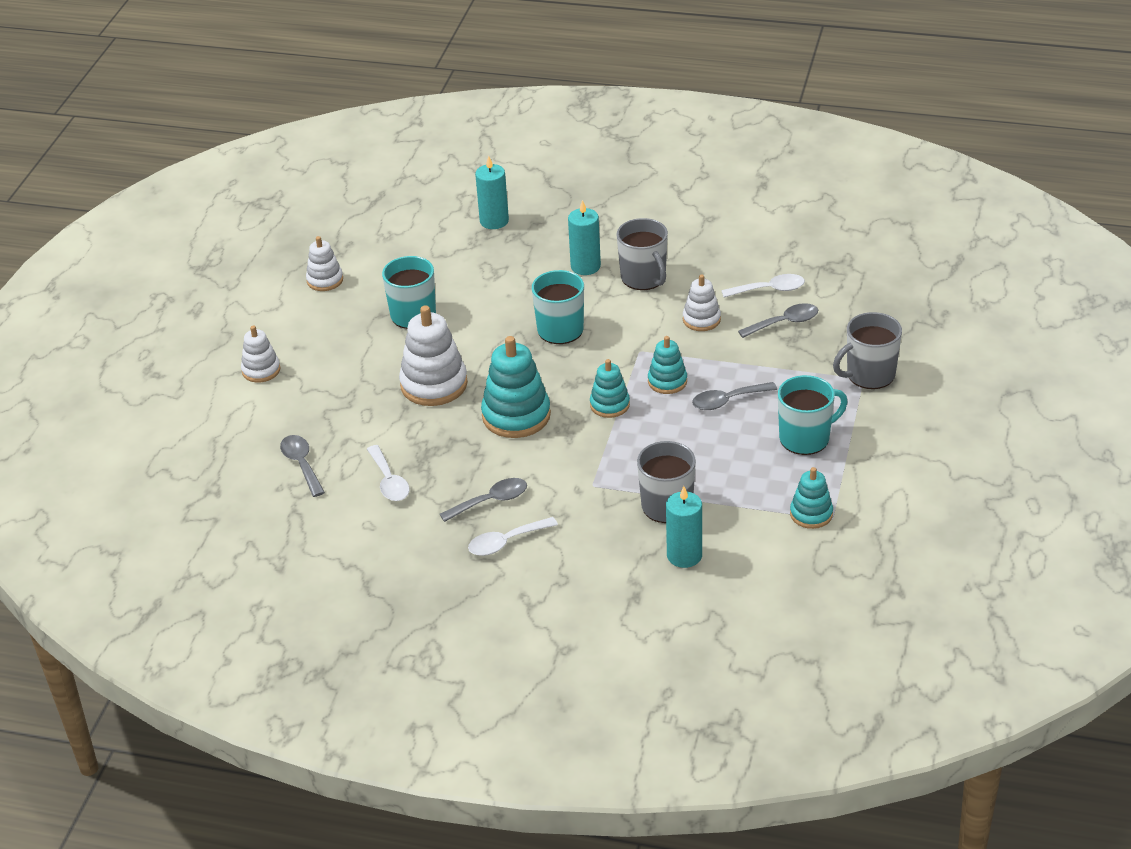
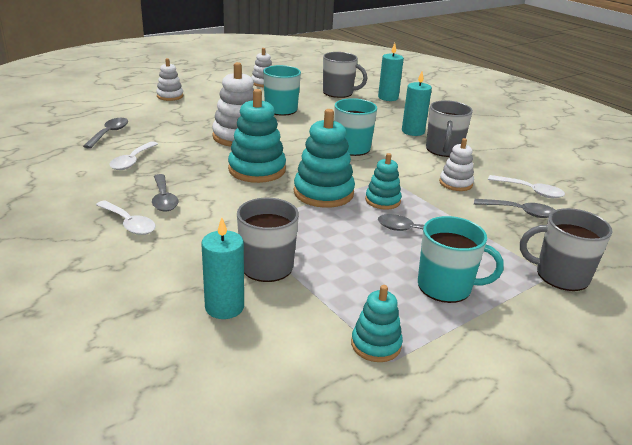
camera: 35 degrees right, 10 degrees down
(432, 246) = (338, 93): none -> grey mug
(491, 501) = (164, 199): grey spoon -> grey spoon turned 60 degrees clockwise
(506, 542) = (129, 224): white spoon -> white spoon turned 150 degrees counterclockwise
(609, 405) = (323, 193): turquoise stacking toy -> turquoise stacking toy, size x1.72

